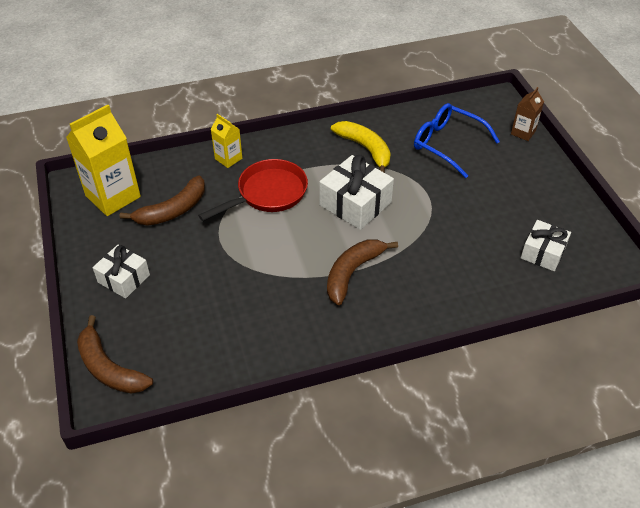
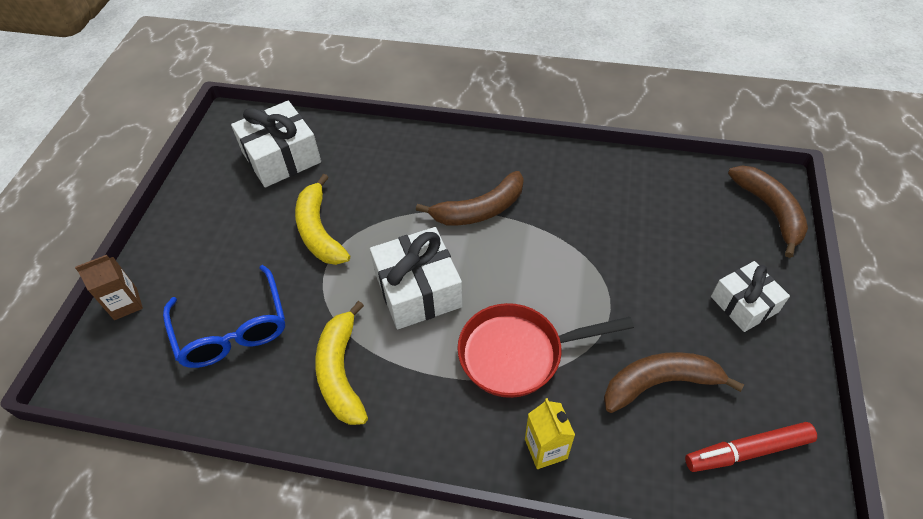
camera: 150 degrees left, 5 degrees up
(113, 196) = (747, 451): yellow carton -> red marker
(455, 213) = (319, 231): none -> yellow banana
(543, 253) = (281, 157): white gift -> white gift, size x1.53

